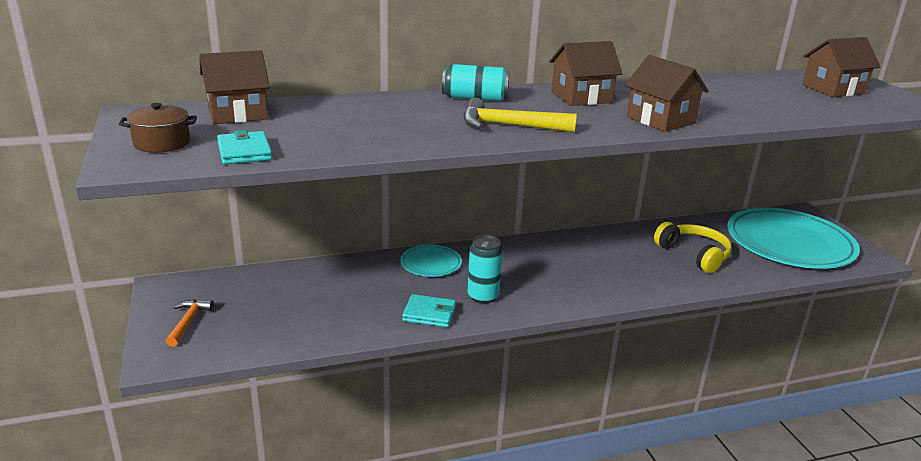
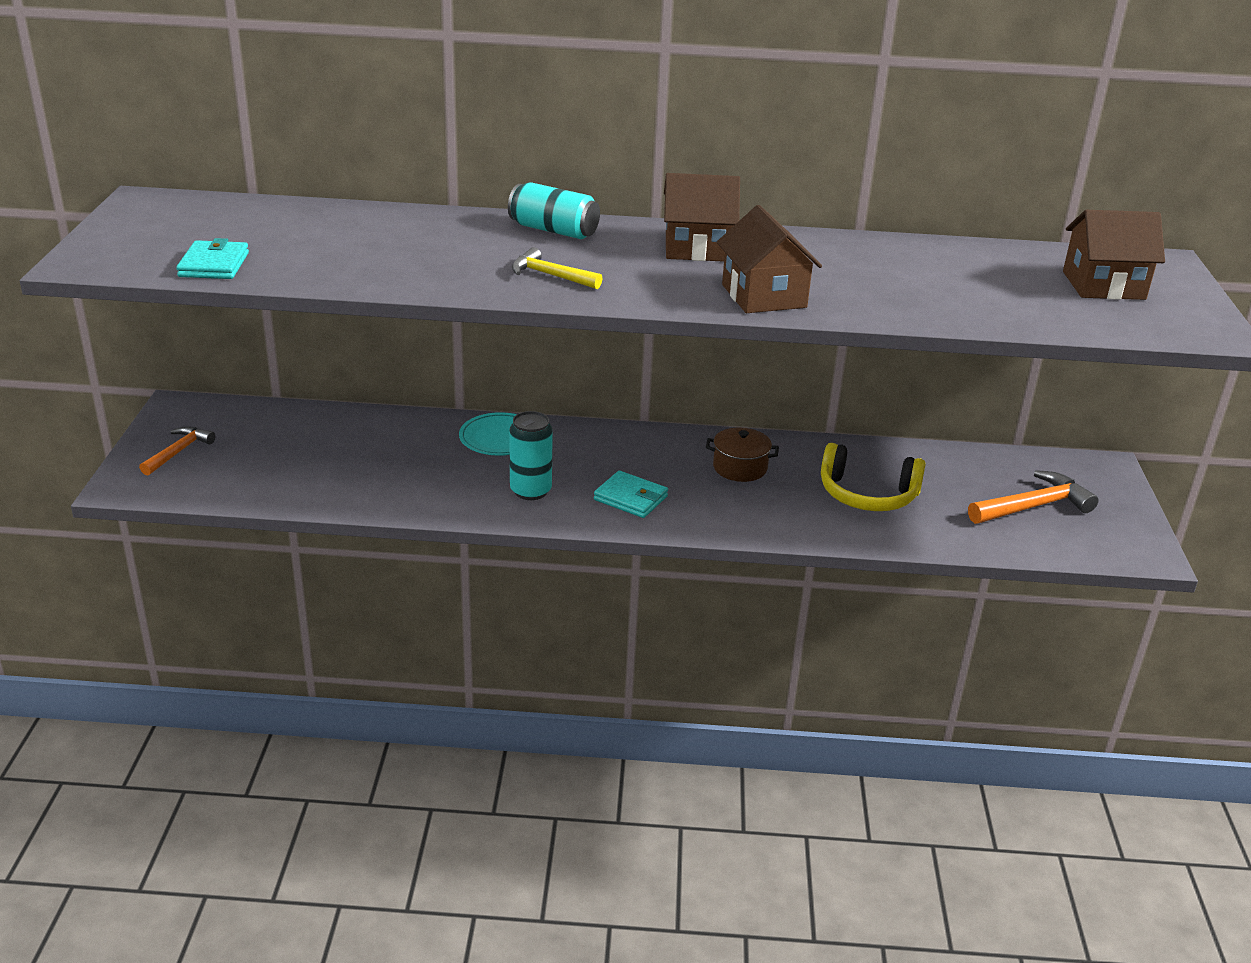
camera: 20 degrees right, 5 degrees up
(162, 143) = (140, 241): brown pot -> brown pot (740, 468)
(237, 113) = (251, 214): brown house -> none
(429, 314) = (449, 498): turquoise wallet -> turquoise wallet (631, 498)
(509, 126) = (551, 275): yellow hammer -> yellow hammer, size x0.65
(694, 255) = (867, 494): yellow headphones -> yellow headphones turned 120 degrees clockwise
(789, 243) = (1033, 506): turquoise plate -> orange hammer

